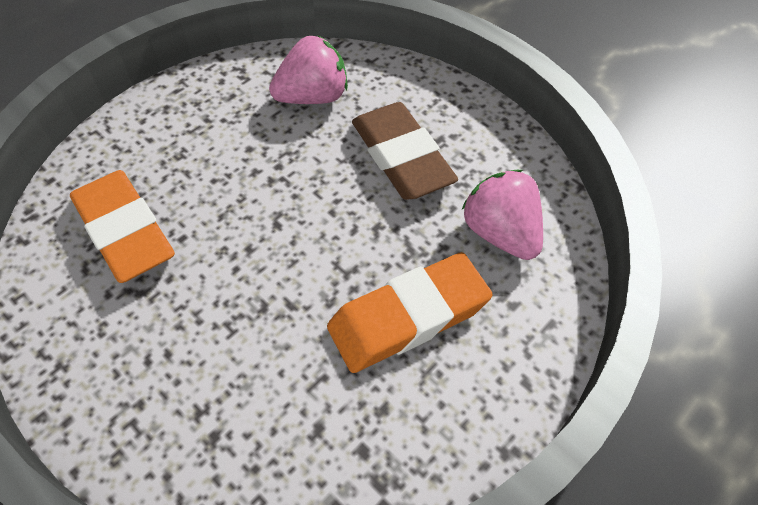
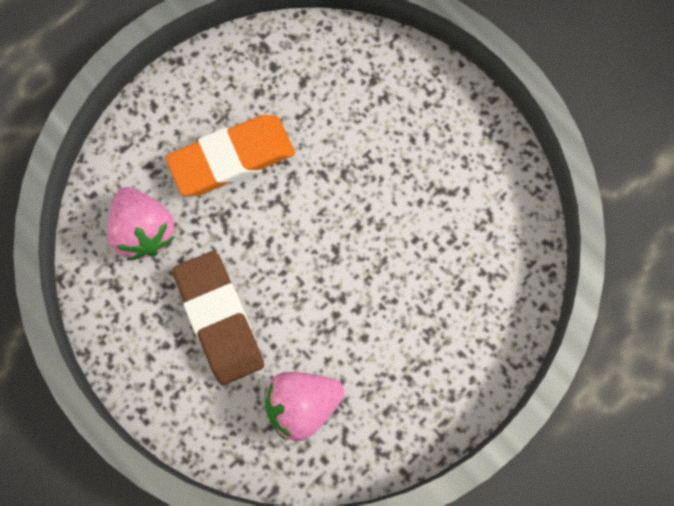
camera: 175 degrees left, 20 degrees up
(124, 231) = (464, 247): orange eraser -> none

